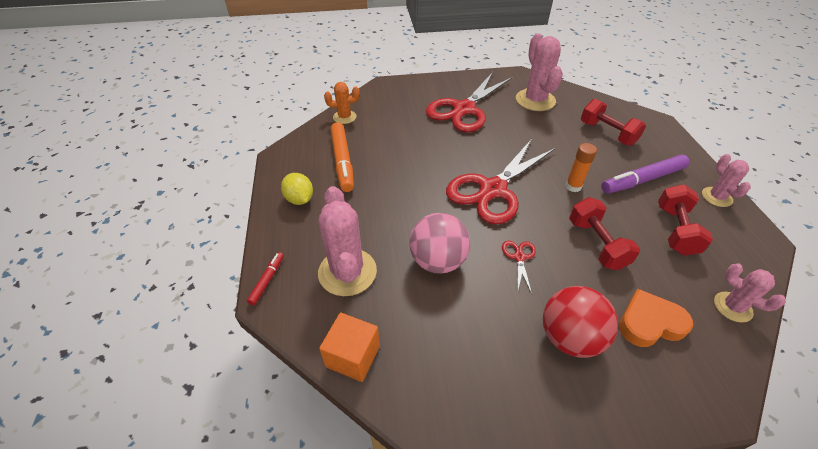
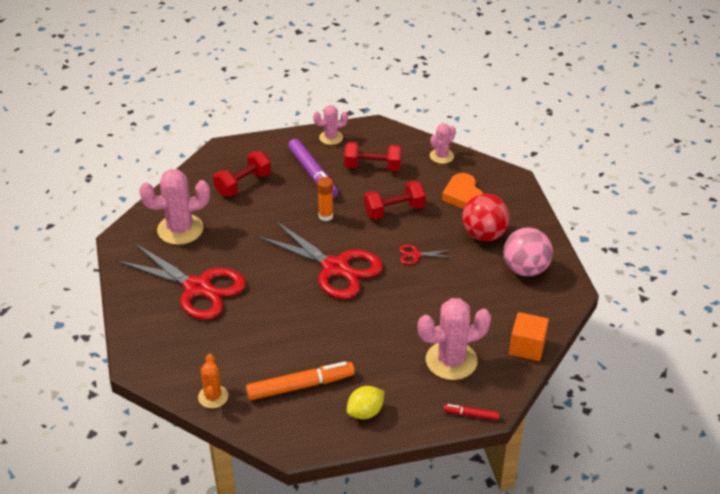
camera: 95 degrees left, 5 degrees down
(438, 261) = (428, 303): pink ball -> pink ball (525, 269)

